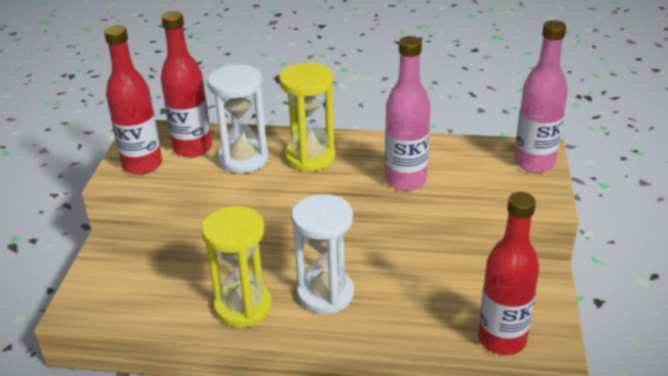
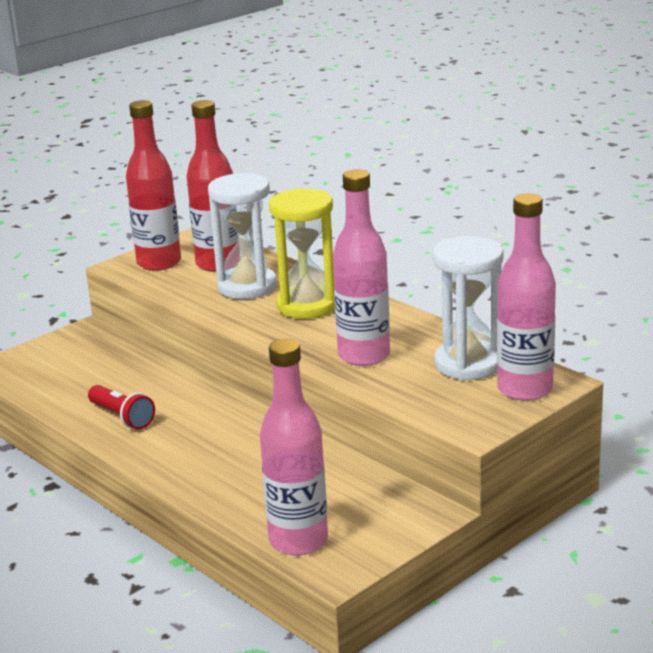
camera: 40 degrees right, 10 degrees down
(243, 307) = (122, 417): yellow hourglass -> red flashlight
(325, 294) = (201, 437): white hourglass -> white hourglass (468, 364)
(502, 340) = (298, 540): red bottle -> pink bottle

